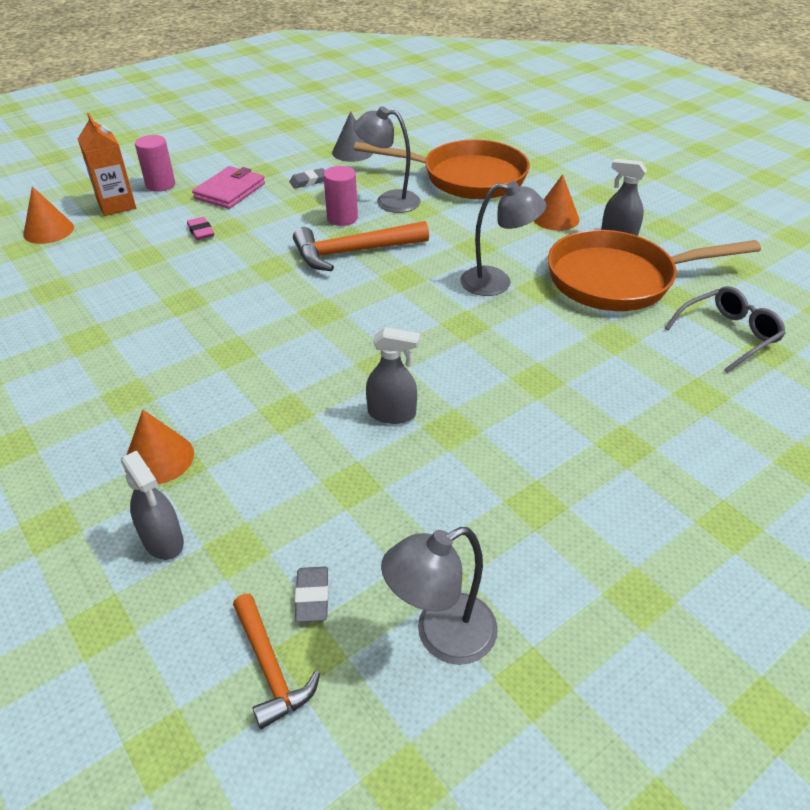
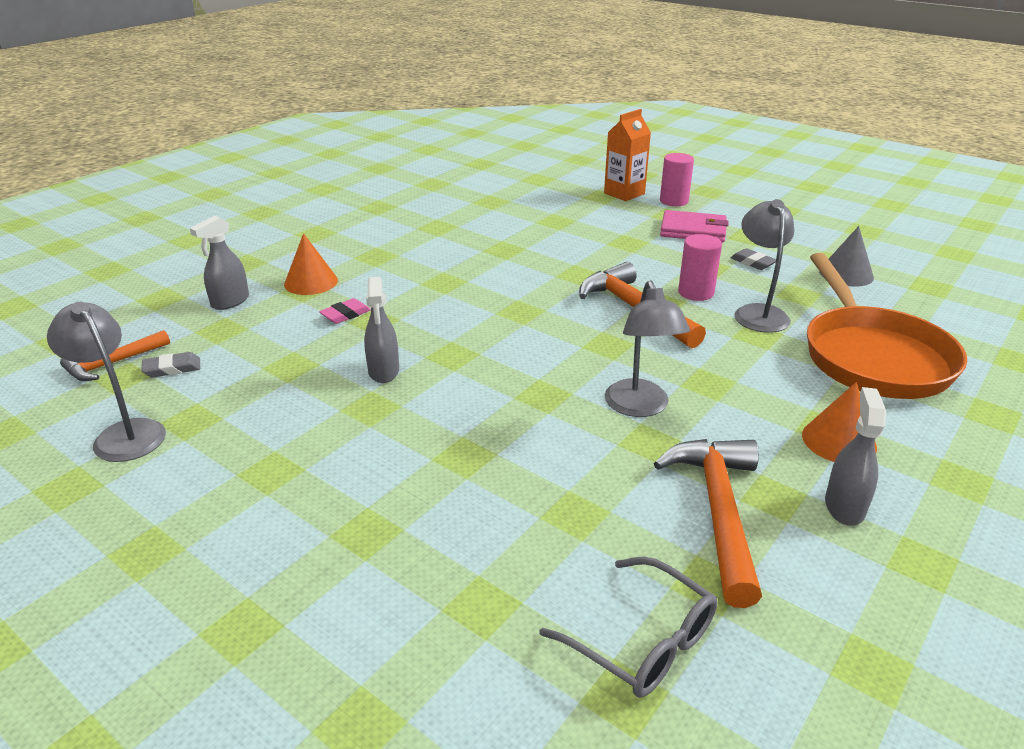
camera: 75 degrees right, 10 degrees down
(48, 230) = (567, 181): orange cone -> none
(201, 231) = (612, 233): pink eraser -> pink eraser (345, 314)
(618, 280) = (718, 511): orange pan -> orange hammer

